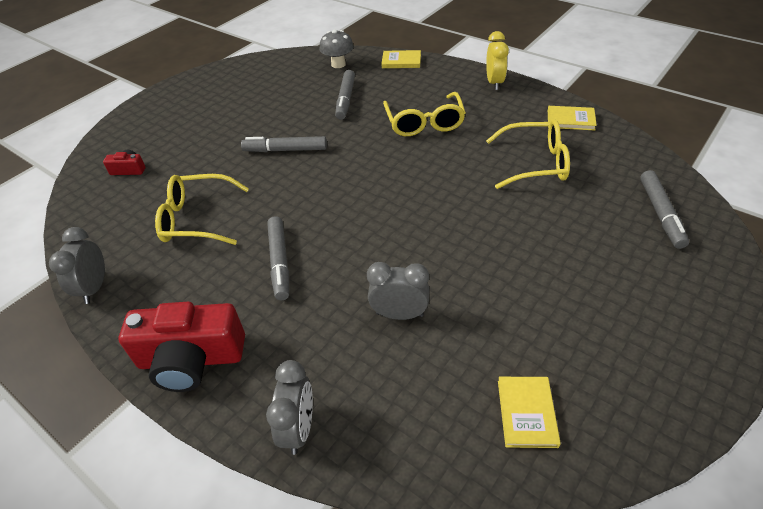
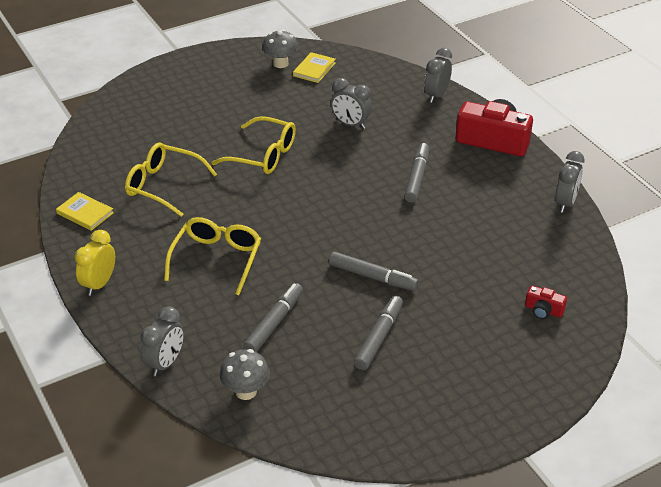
camera: 160 degrees left, 5 degrees down
(196, 219) = (477, 232): yellow glasses -> yellow glasses (263, 155)
(401, 61) = (165, 363): yellow book -> grey clock
(589, 405) = (280, 63): none -> grey mushroom
(661, 214) = (124, 123): grey marker -> grey marker (379, 337)

